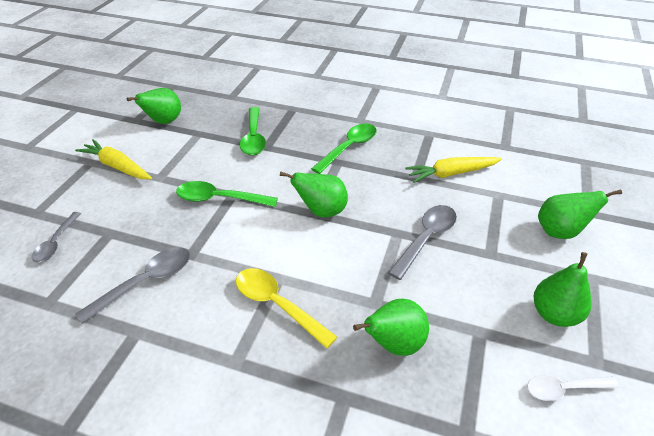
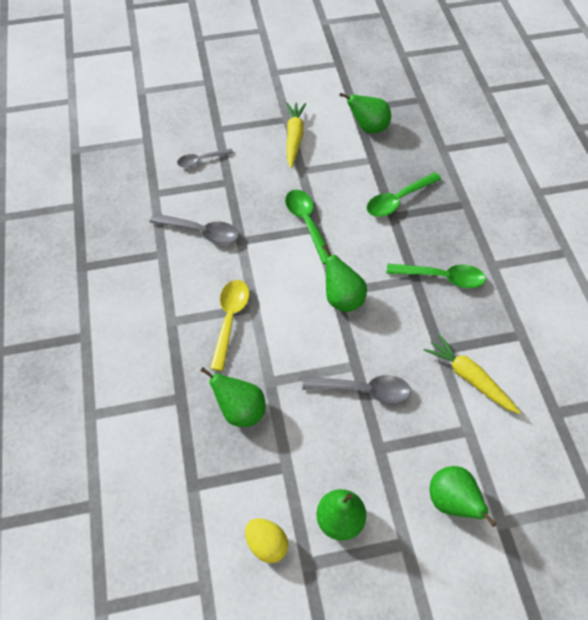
camera: 60 degrees right, 15 degrees up
(564, 389) = (267, 544): white spoon -> yellow egg

